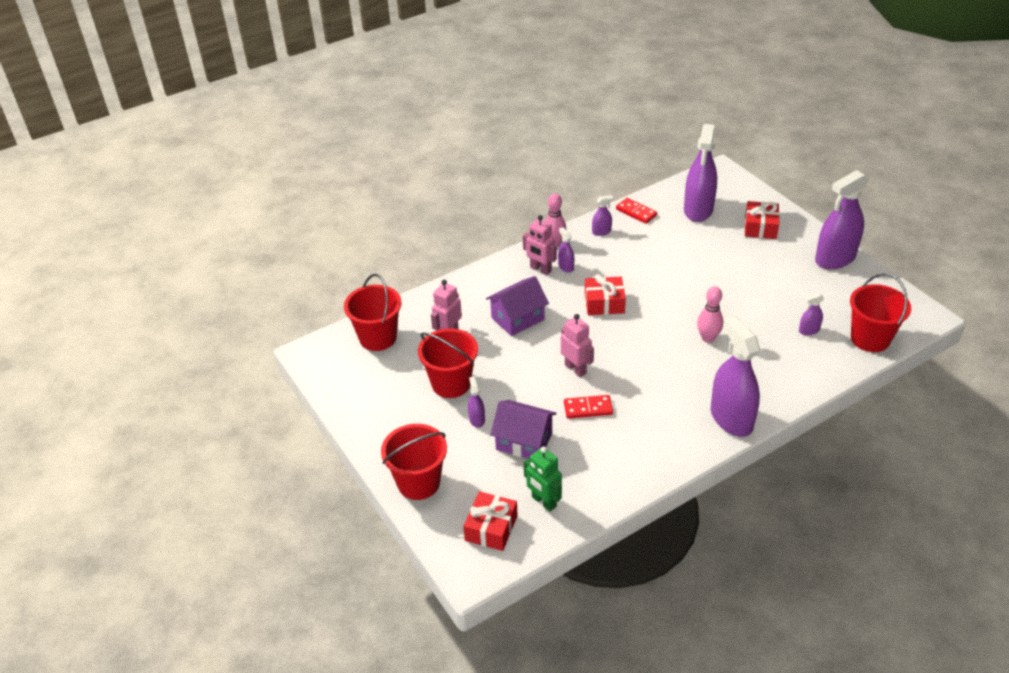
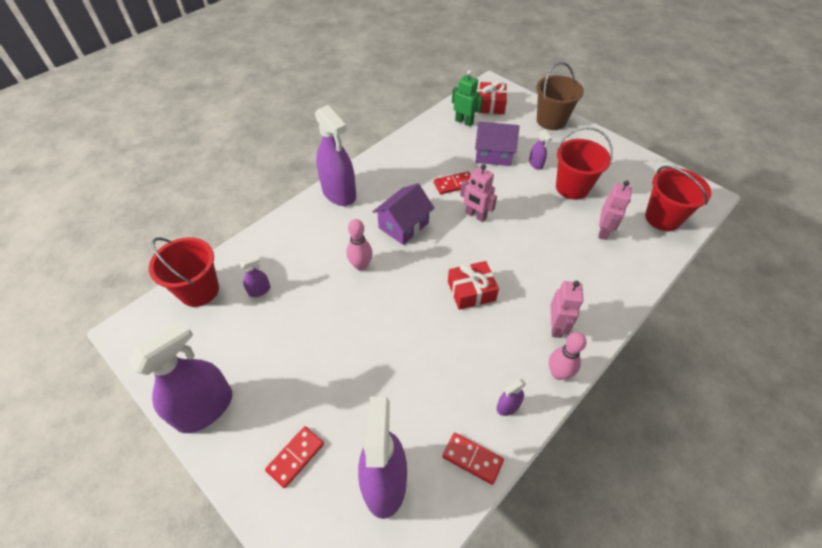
camera: 165 degrees right, 10 degrees up
(418, 482) = (551, 121): red bucket -> brown bucket
(517, 318) = (549, 258): purple house -> purple house (403, 225)
(540, 269) = (556, 327): pink robot -> pink robot turned 75 degrees clockwise
(566, 267) = (529, 335): purple spray bottle -> none
(760, 227) = (295, 457): red gift -> red domino

